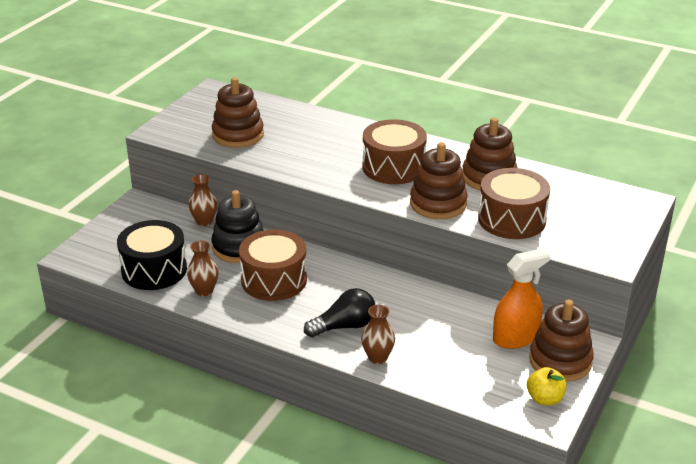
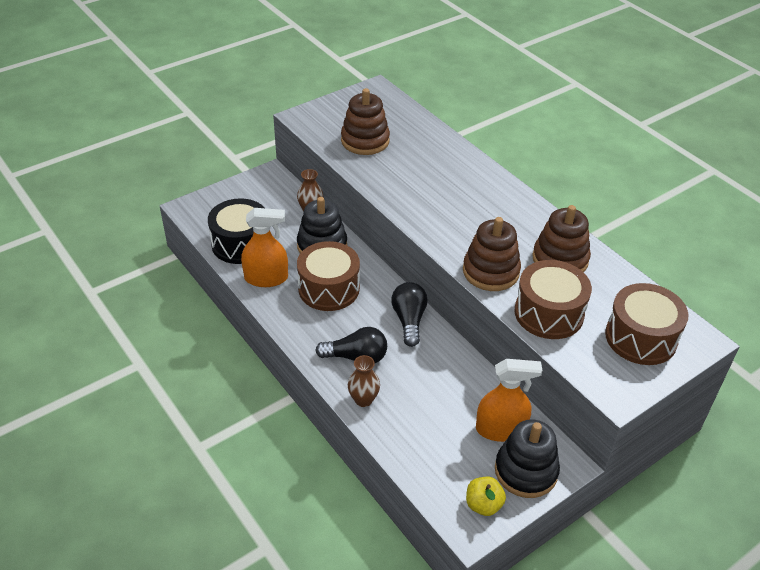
camera: 25 degrees right, 10 degrees up
(204, 291) = (266, 278): brown vase -> orange spray bottle
(370, 281) = (409, 320): none -> black light bulb
(393, 167) = (477, 218): brown drum -> brown drum (641, 337)
(560, 361) = (526, 471): brown stacking toy -> black stacking toy

